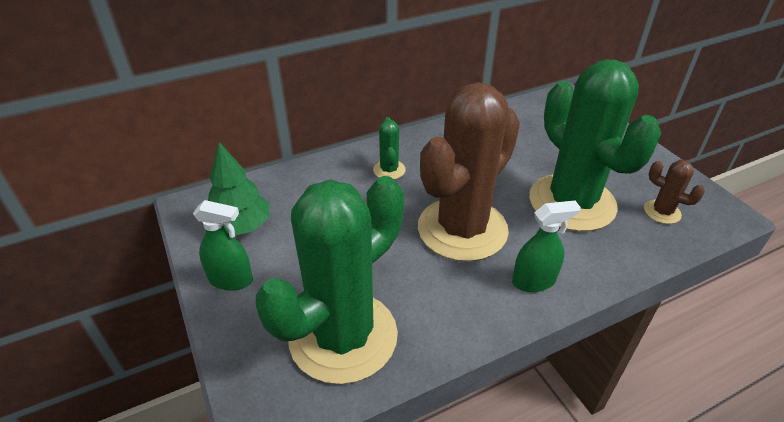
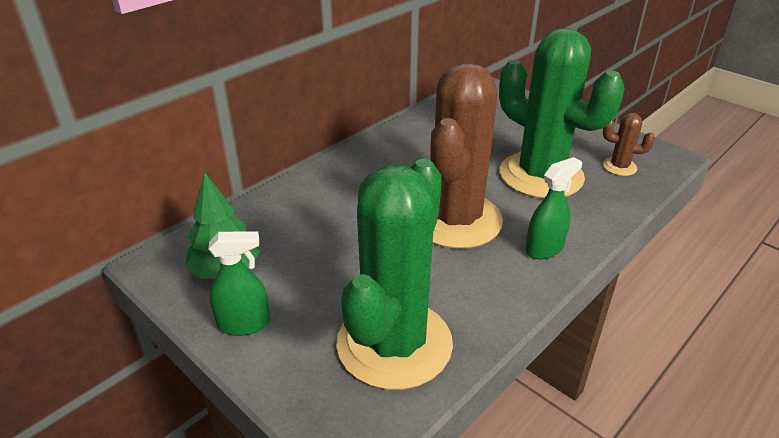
camera: 20 degrees left, 5 degrees down
(389, 170) = (354, 183): green cactus -> none

